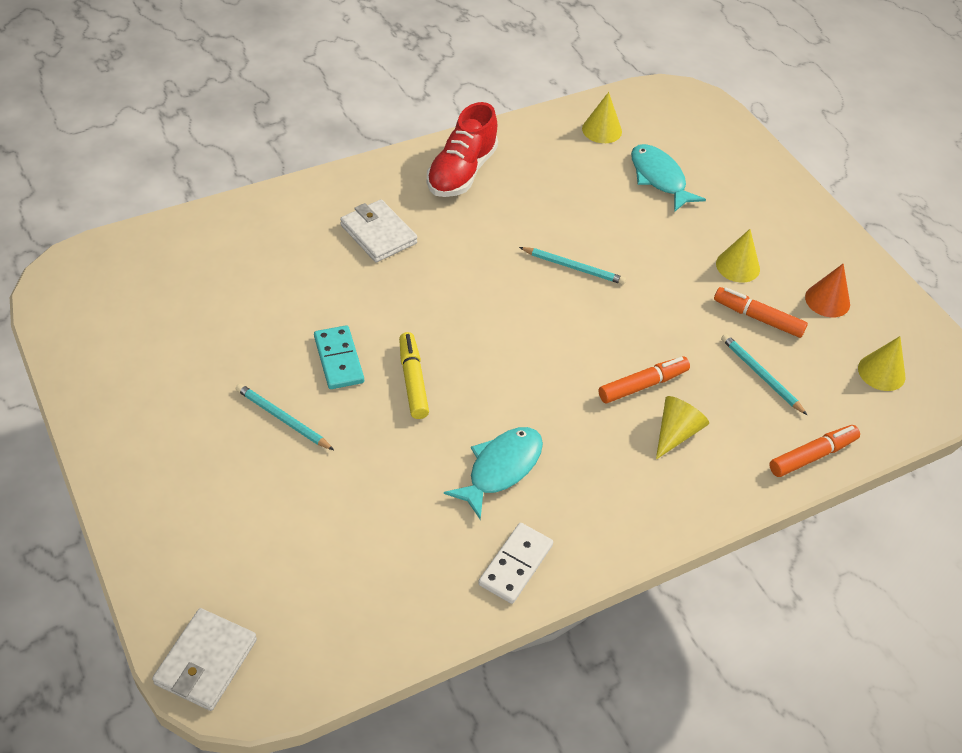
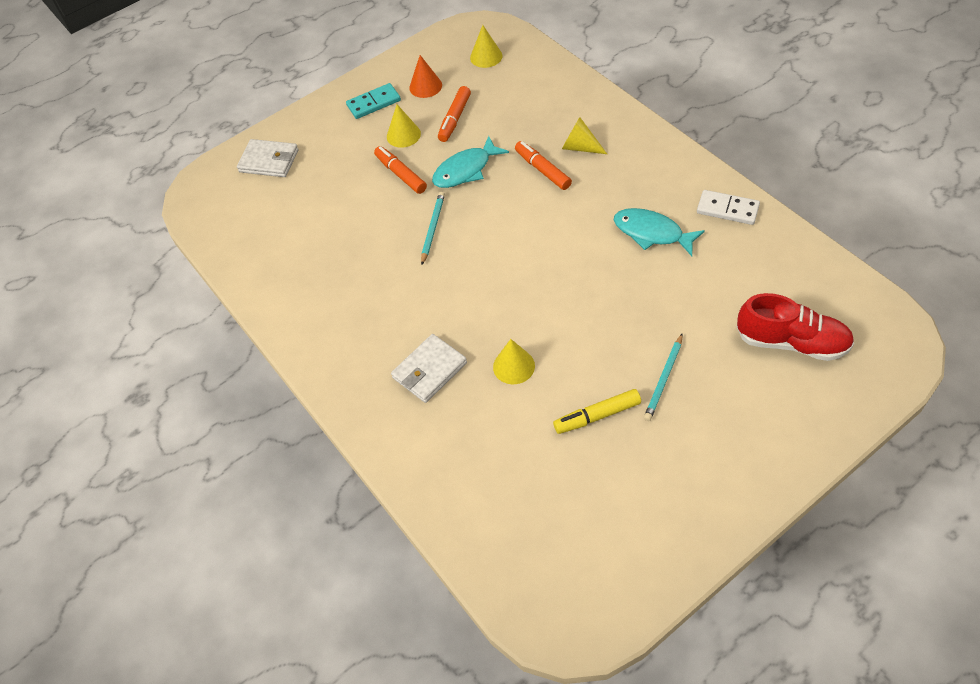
camera: 90 degrees left, 5 degrees up
(206, 662) = (892, 359): white wallet -> white wallet (269, 161)
(338, 359) = (587, 359): turquoise domino -> turquoise domino (374, 103)
(413, 381) = (590, 303): yellow marker -> yellow marker (597, 416)
(461, 172) = (331, 328): red shoe -> red shoe (791, 342)
(602, 130) = (252, 239): yellow cone -> yellow cone (514, 366)
(659, 178) = (311, 192): turquoise fish -> turquoise fish (465, 170)
(761, 375) = (510, 112): turquoise pencil -> none
(812, 456) = (572, 82): orange marker -> orange marker (401, 174)

